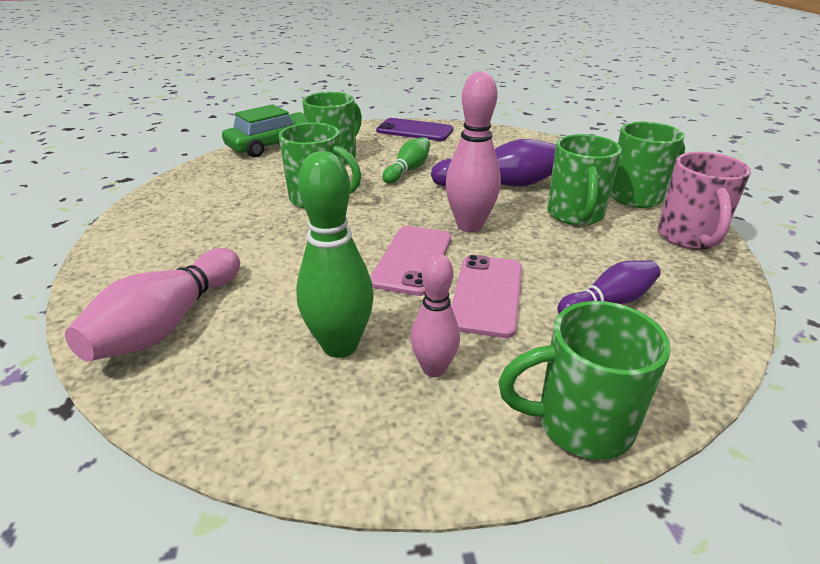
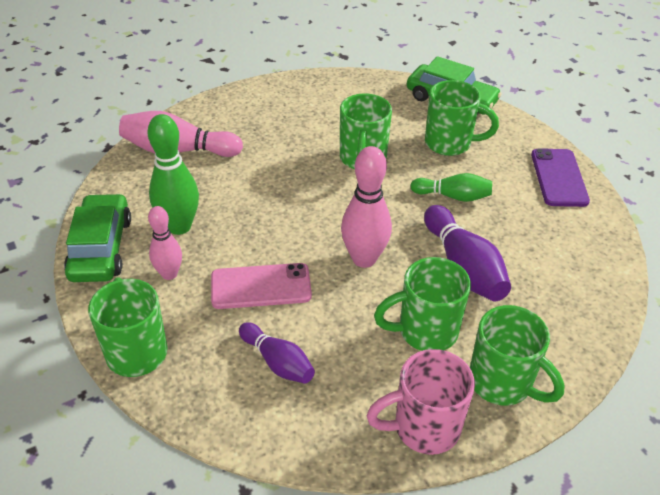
camera: 70 degrees right, 10 degrees up
(336, 443) = (101, 248): none -> green car
(412, 260) = (292, 236): pink phone -> none

